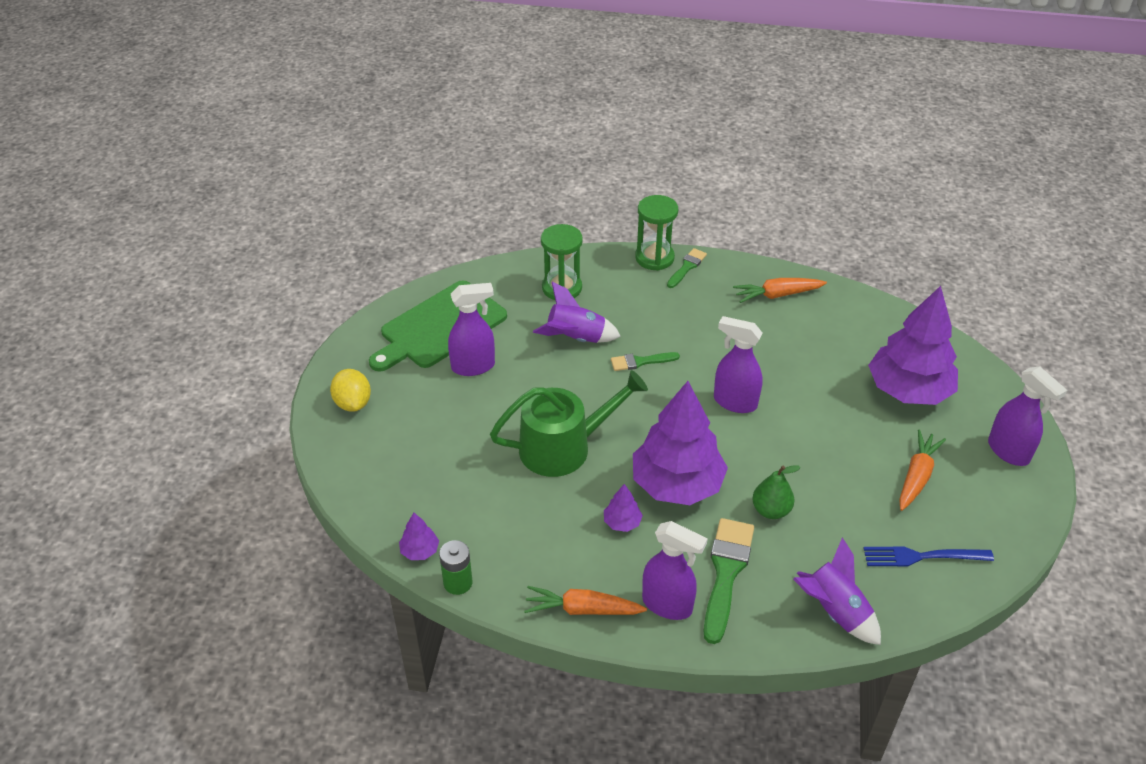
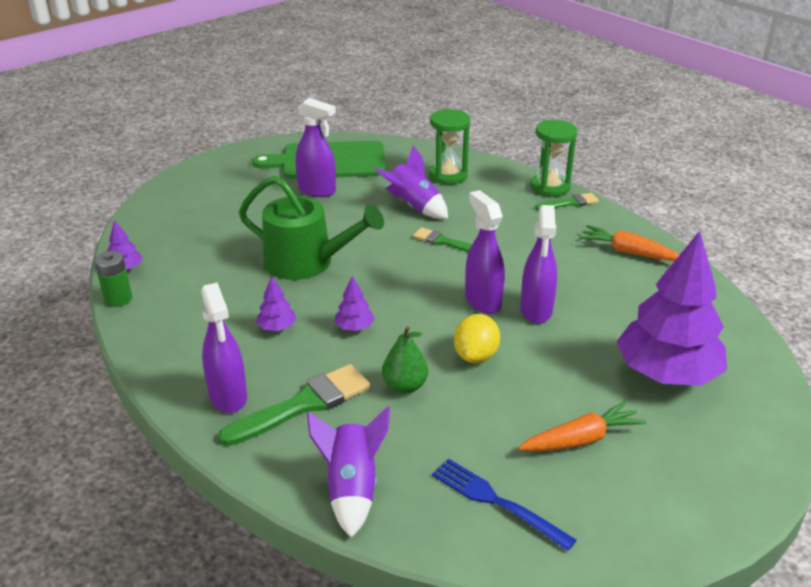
camera: 40 degrees right, 10 degrees down
(353, 403) = (213, 175): yellow lemon -> yellow lemon (476, 356)
(582, 609) = (167, 362): orange carrot -> none
(677, 484) = (354, 327): purple tree -> purple tree, size x0.40
(1008, 451) = (716, 476): purple spray bottle -> purple spray bottle (536, 311)

